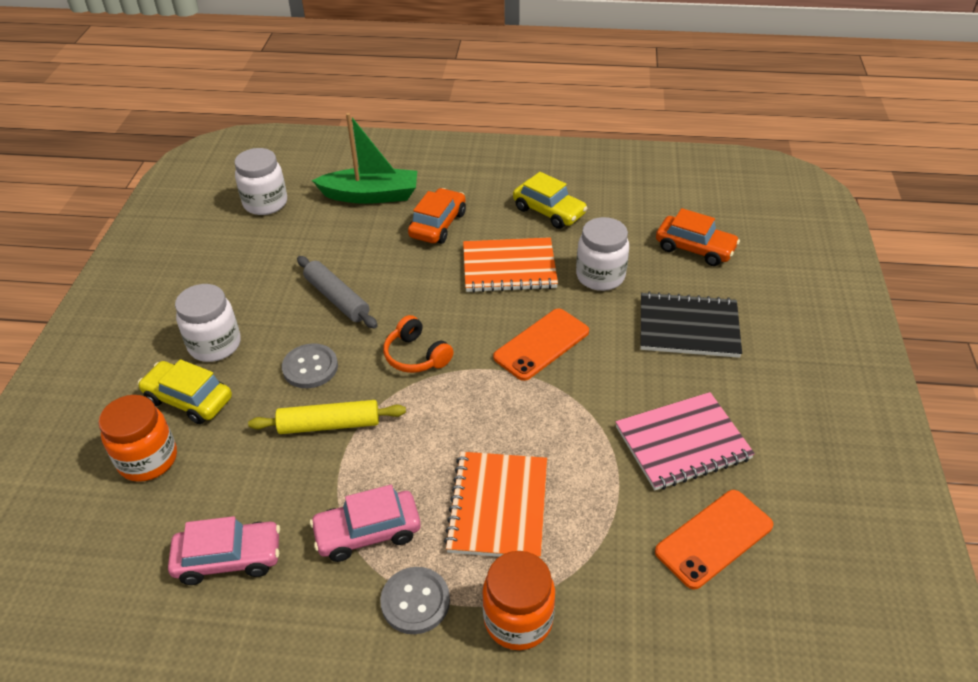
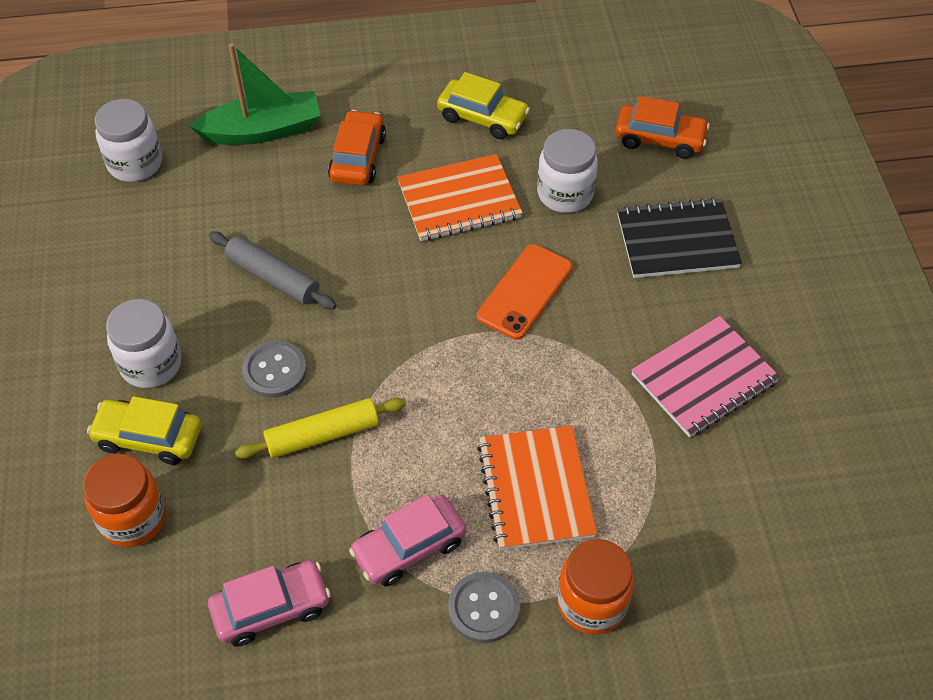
camera: 15 degrees left, 10 degrees up
(416, 356) = (390, 333): orange headphones -> none
(714, 539) = (760, 476): orange phone -> none

